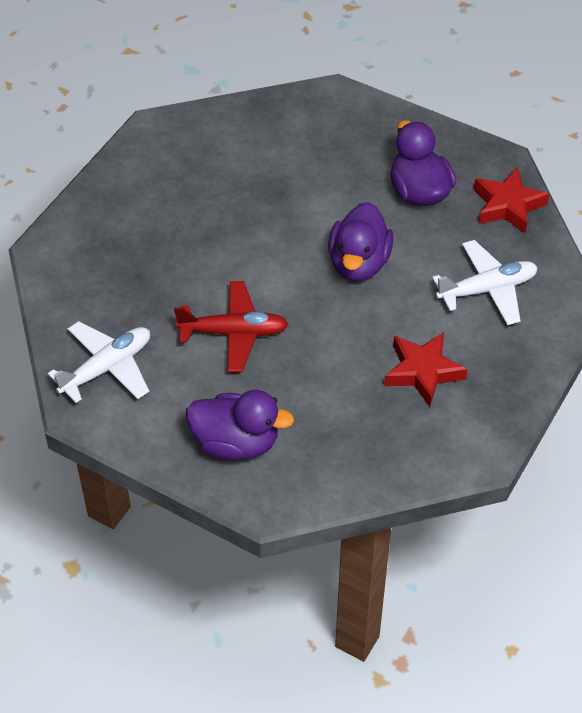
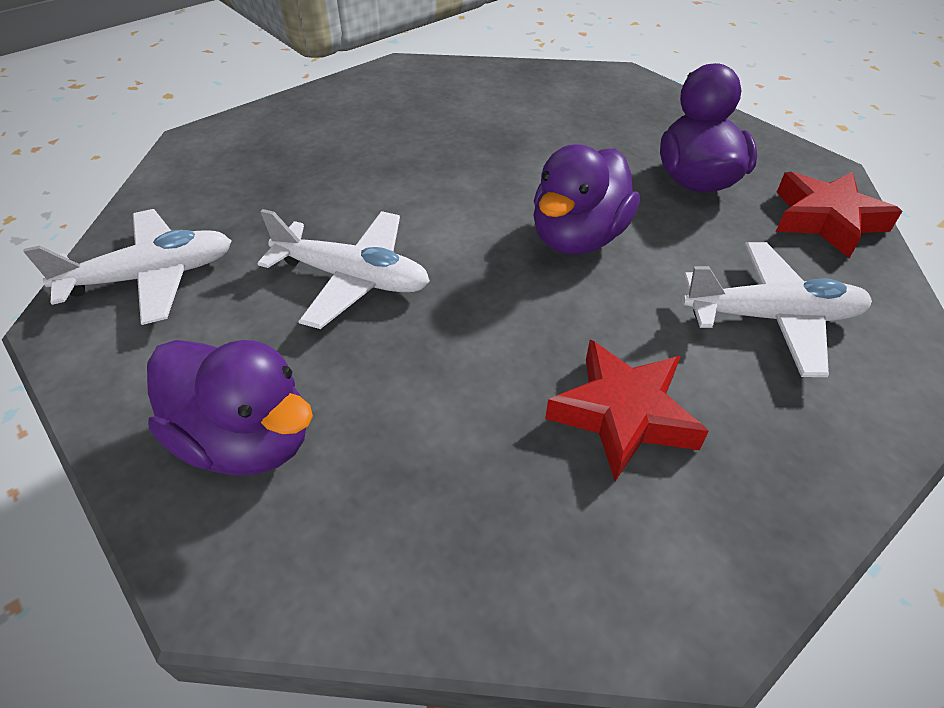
camera: 20 degrees right, 5 degrees down
(234, 333) = (352, 278): red plane -> white plane

